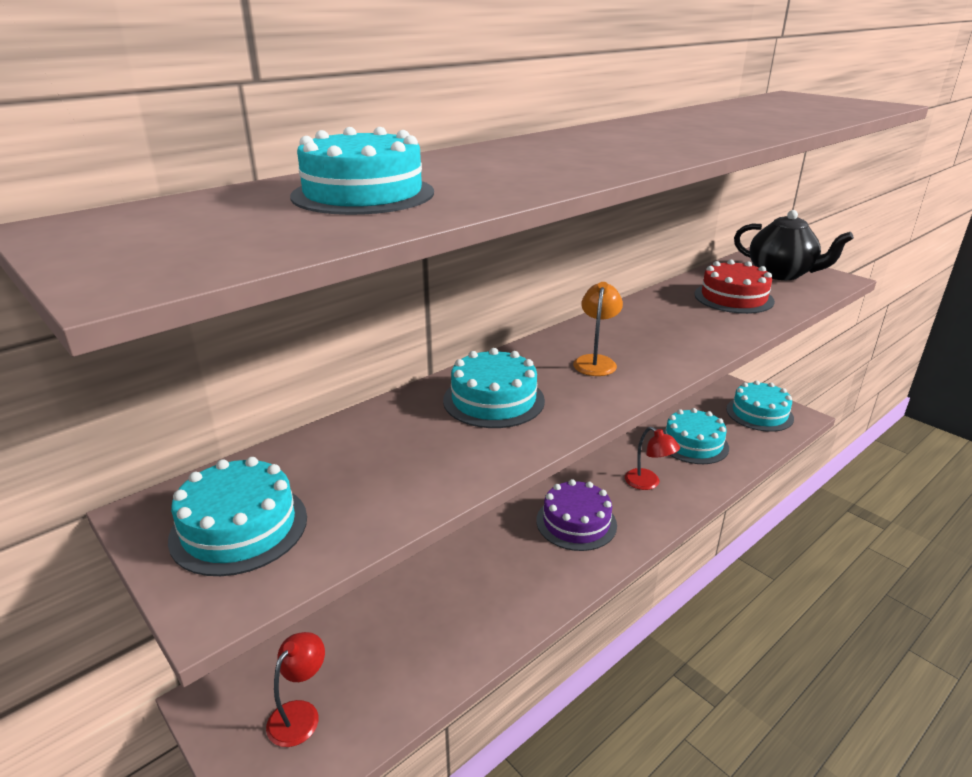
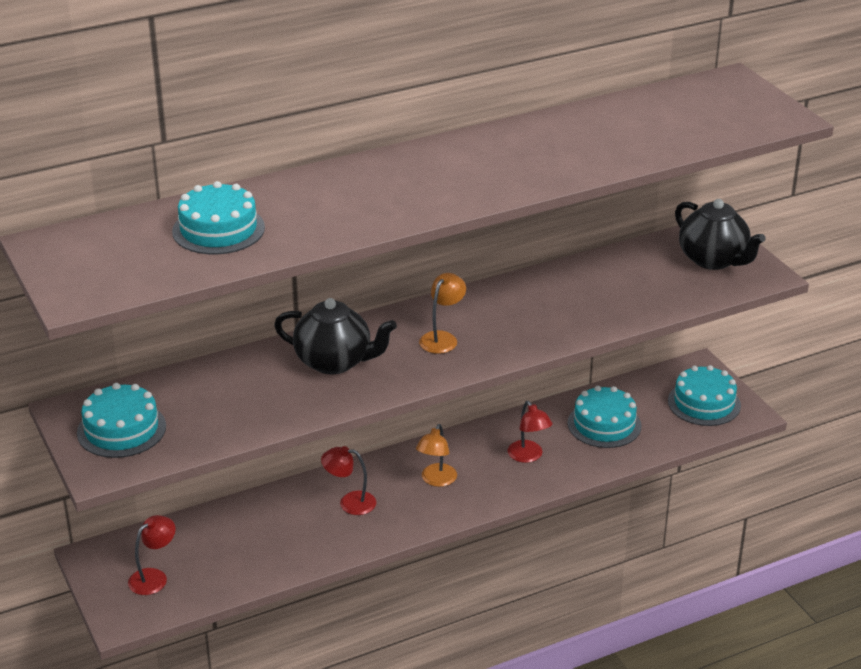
camera: 15 degrees right, 5 degrees up
(493, 400) = (335, 362): turquoise cake -> black teapot
(500, 563) = (350, 502): none -> red lamp
(576, 522) = (436, 480): purple cake -> orange lamp
(733, 298) = (632, 284): red cake -> none

